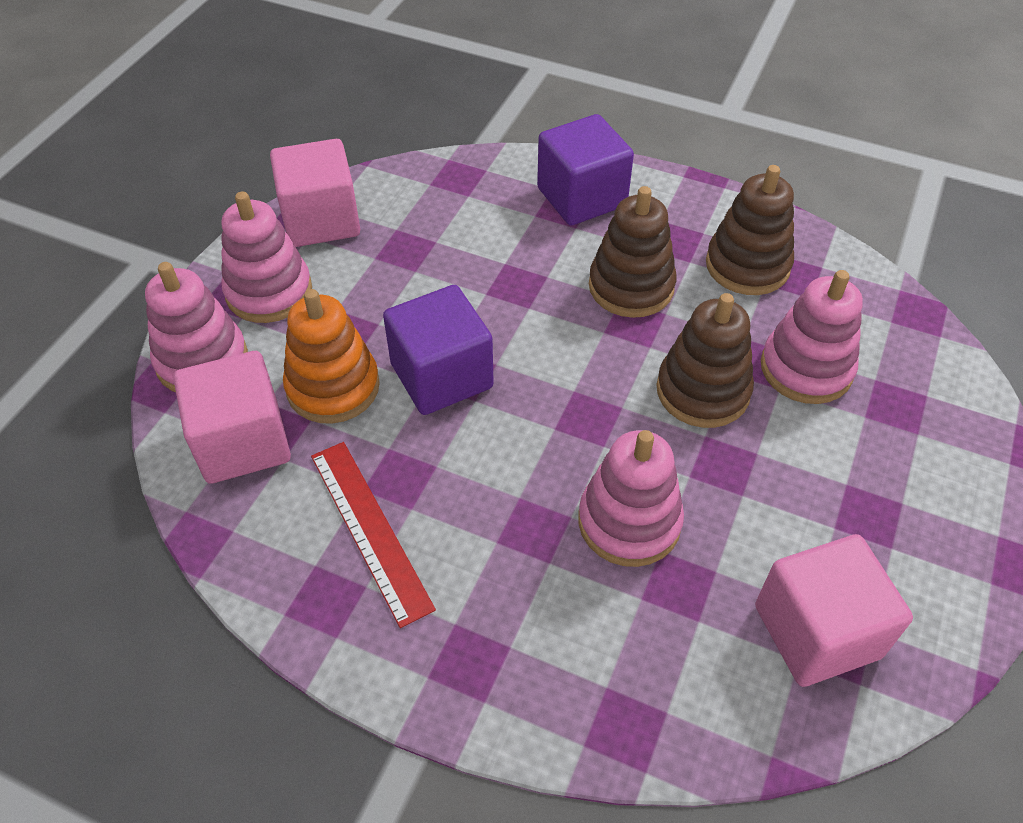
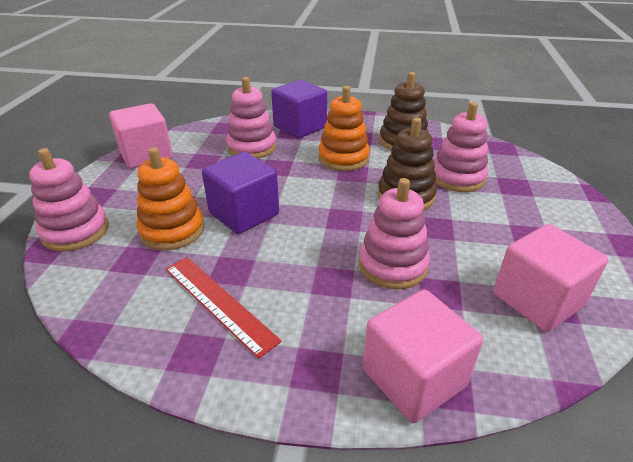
camera: 15 degrees left, 15 degrees down
(242, 442) = (112, 270): pink cube -> pink cube (414, 377)
(269, 292) = (118, 191): pink stacking toy -> pink stacking toy (252, 147)
(631, 287) = (343, 158): brown stacking toy -> orange stacking toy

